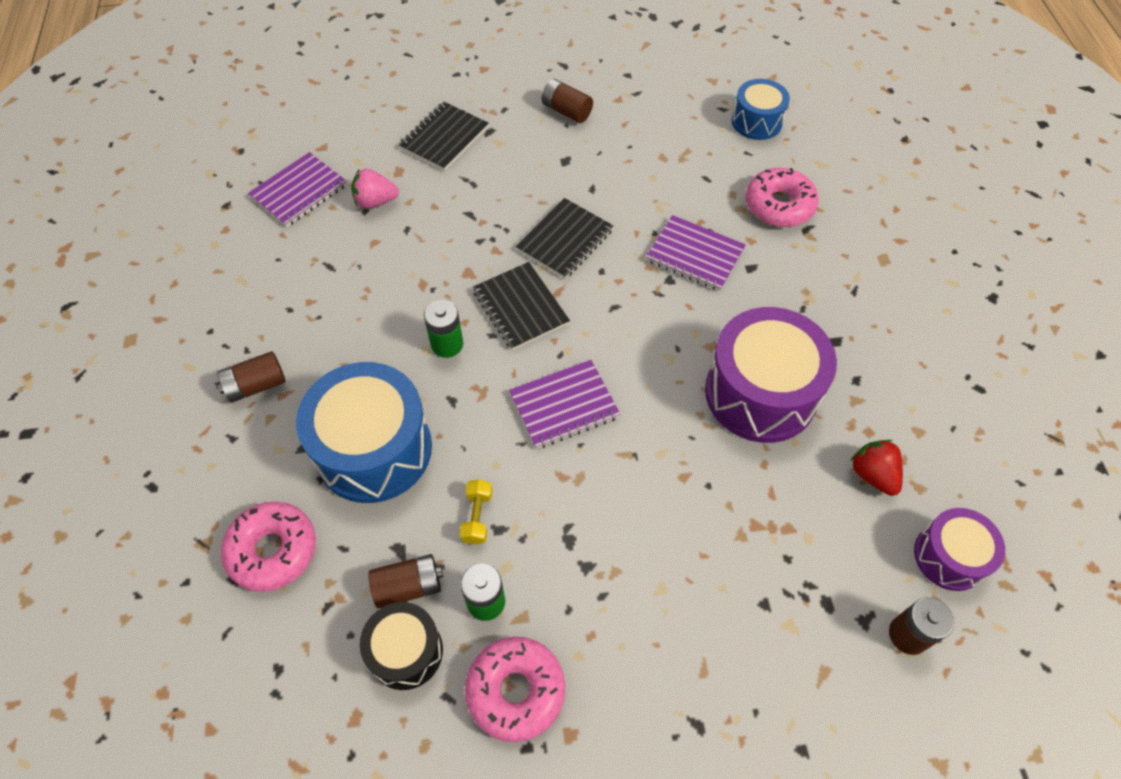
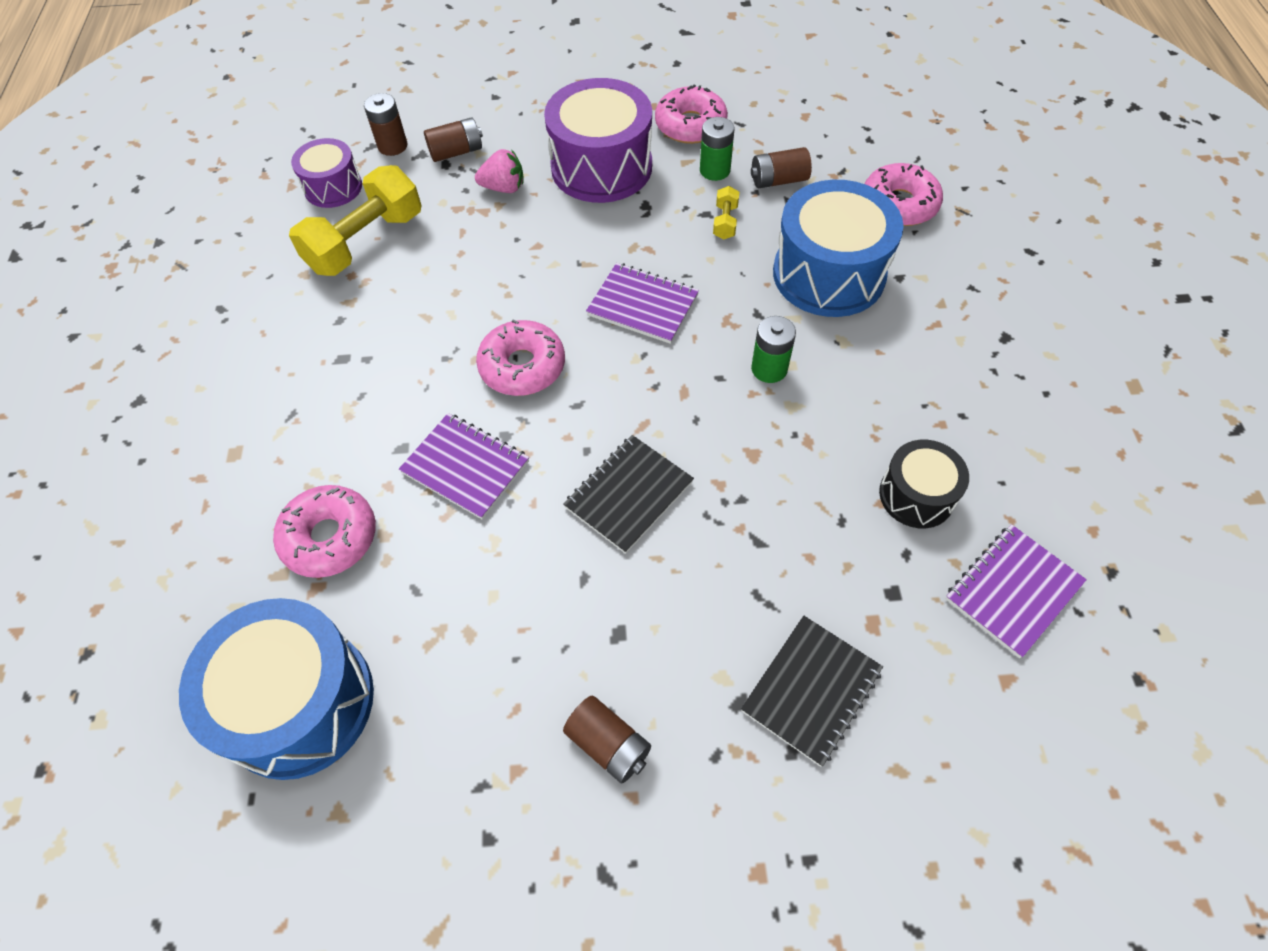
camera: 175 degrees left, 0 degrees up
(256, 385) = (967, 333): brown battery -> brown battery (456, 152)
(375, 201) = (895, 568): pink strawberry -> pink strawberry (504, 188)
(406, 651) = (774, 146): black drum -> black drum (916, 495)
(520, 307) = (687, 407): black notebook -> none
(564, 405) = (643, 305): purple notebook -> purple notebook turned 45 degrees clockwise
(668, 339) = (522, 366): none -> pink donut
(756, 122) = (299, 702): blue drum -> blue drum, size x1.78
(760, 393) = (442, 310): purple drum -> purple drum (601, 167)
(872, 475) = (365, 242): red strawberry -> yellow dumbbell

